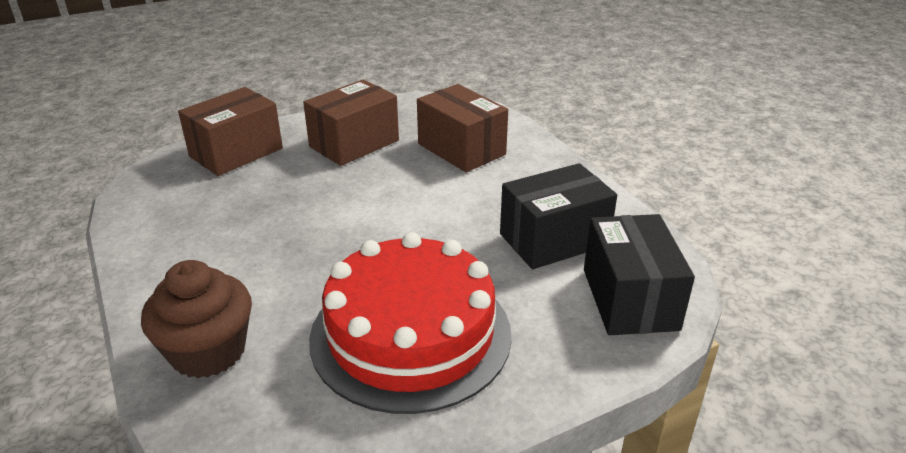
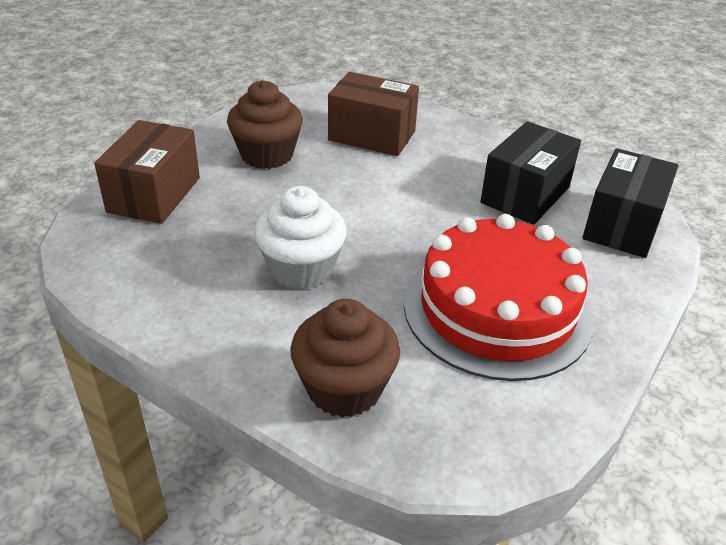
camera: 30 degrees left, 5 degrees up
(281, 243) = (301, 269): none -> white cupcake
(354, 143) = (267, 155): brown box -> brown cupcake
(629, 299) = (622, 225): black box -> black box turned 60 degrees clockwise

